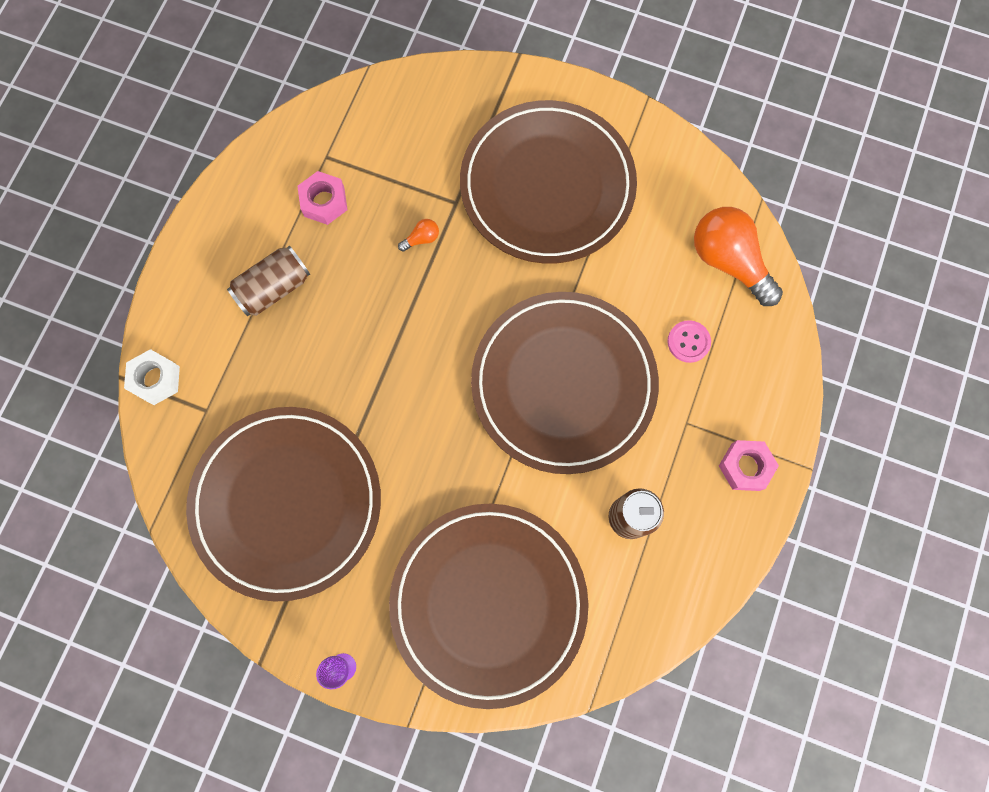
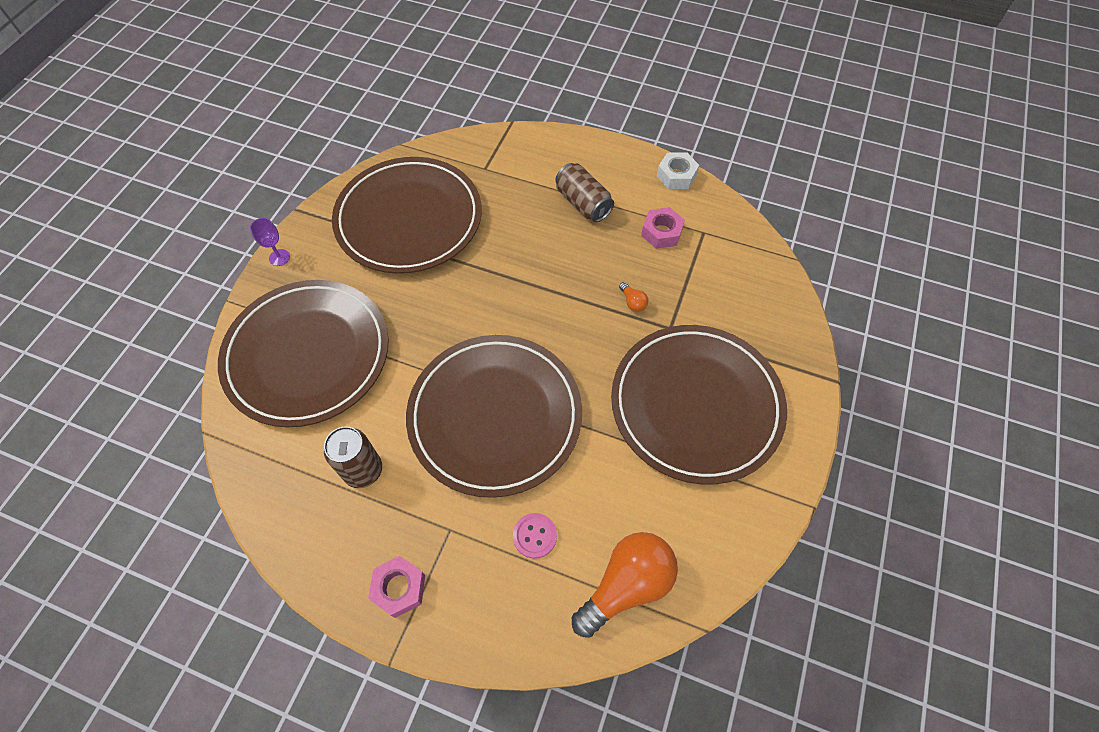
camera: 90 degrees right, 15 degrees down
(155, 379) = (510, 139): white nut -> white nut (676, 175)

